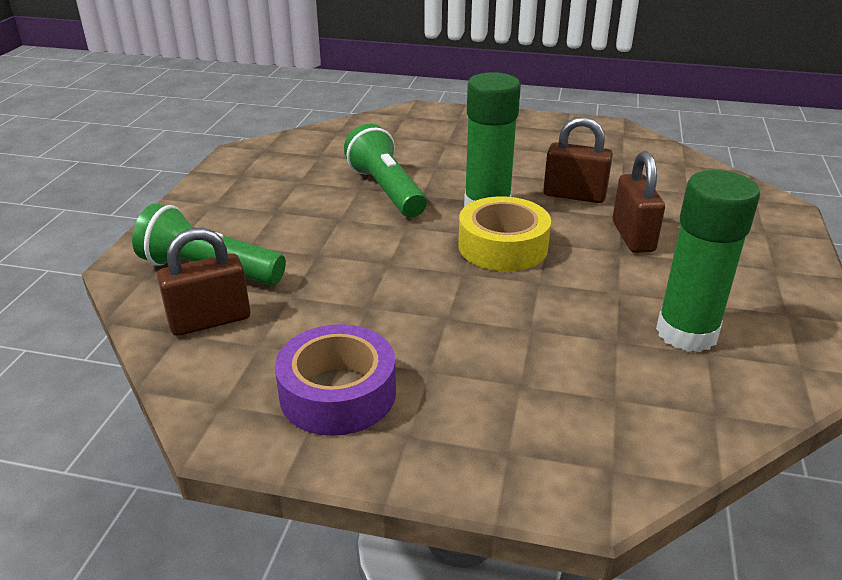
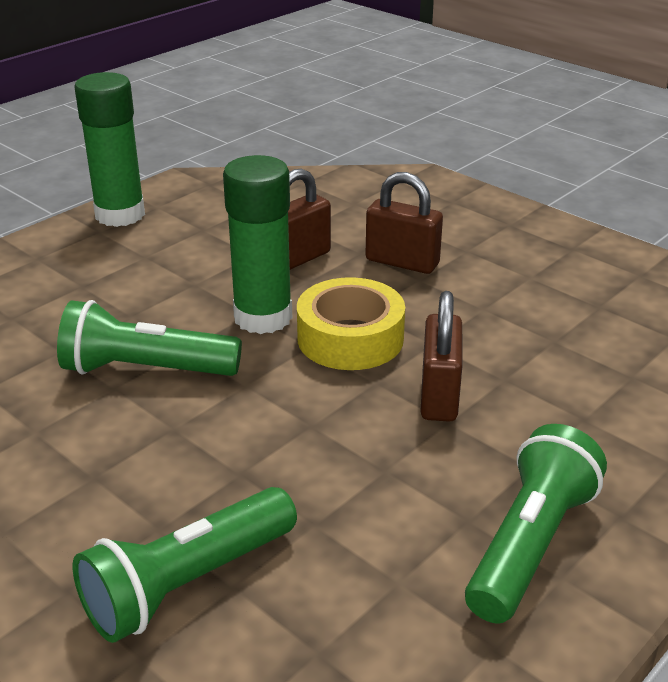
camera: 60 degrees left, 0 degrees up
(210, 321) = (313, 614): brown padlock -> brown padlock (439, 396)
(338, 393) = (529, 544): purple tape -> green flashlight
(686, 333) = (567, 303): green glue stick -> green glue stick (120, 215)

